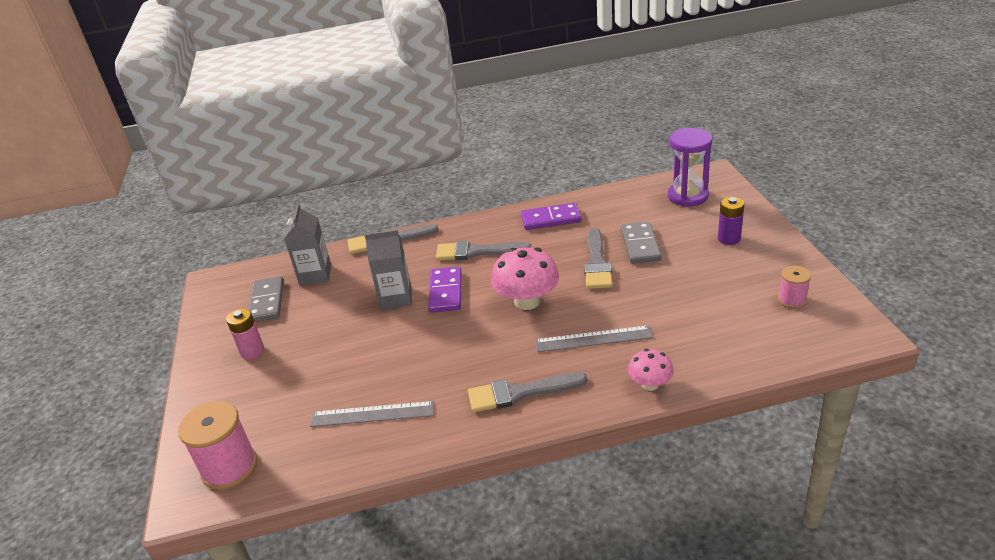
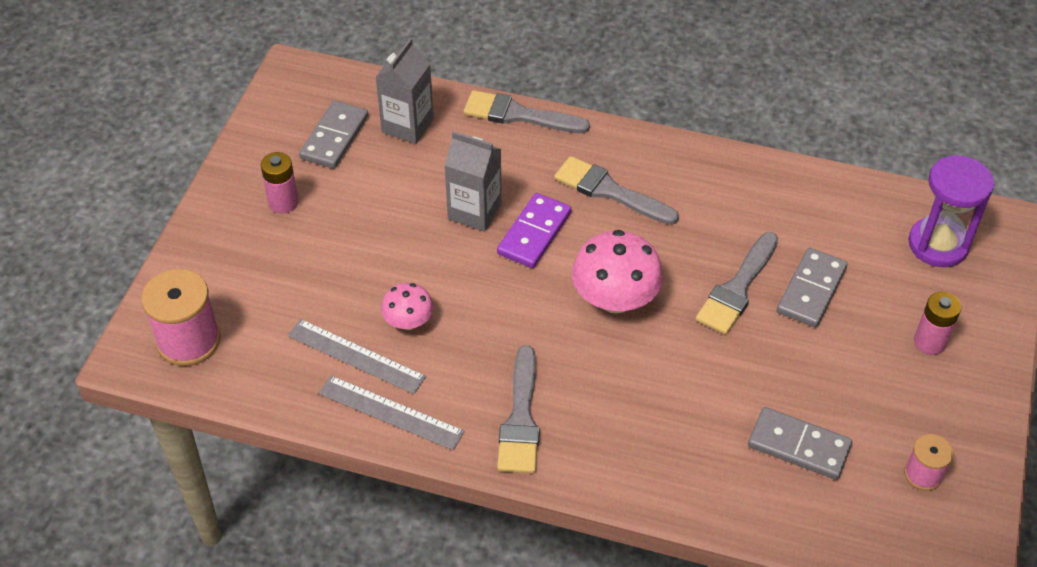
camera: 25 degrees right, 15 degrees up
(520, 393) = (520, 418): grey brush -> grey brush turned 105 degrees counterclockwise
(551, 219) = (735, 187): purple domino -> none
(593, 339) = (649, 394): grey ruler -> grey ruler (390, 412)
(650, 384) = (664, 488): pink mushroom -> pink mushroom (408, 321)
(709, 321) = (799, 446): none -> grey domino
(729, 239) = (929, 342): purple battery -> pink battery

